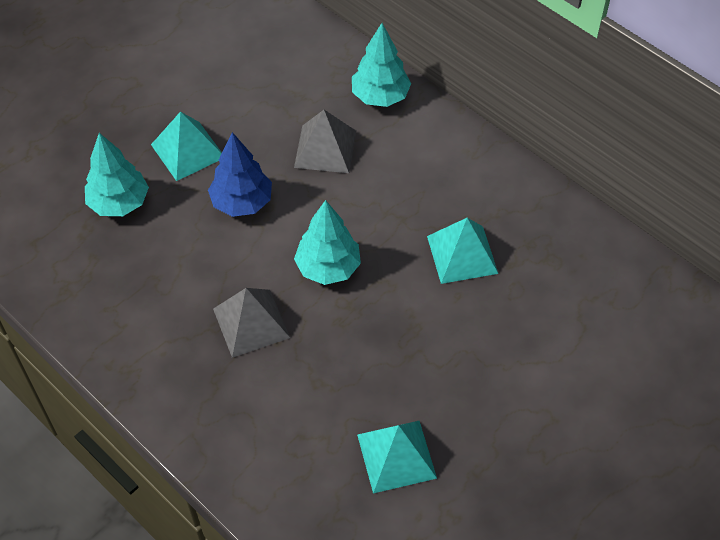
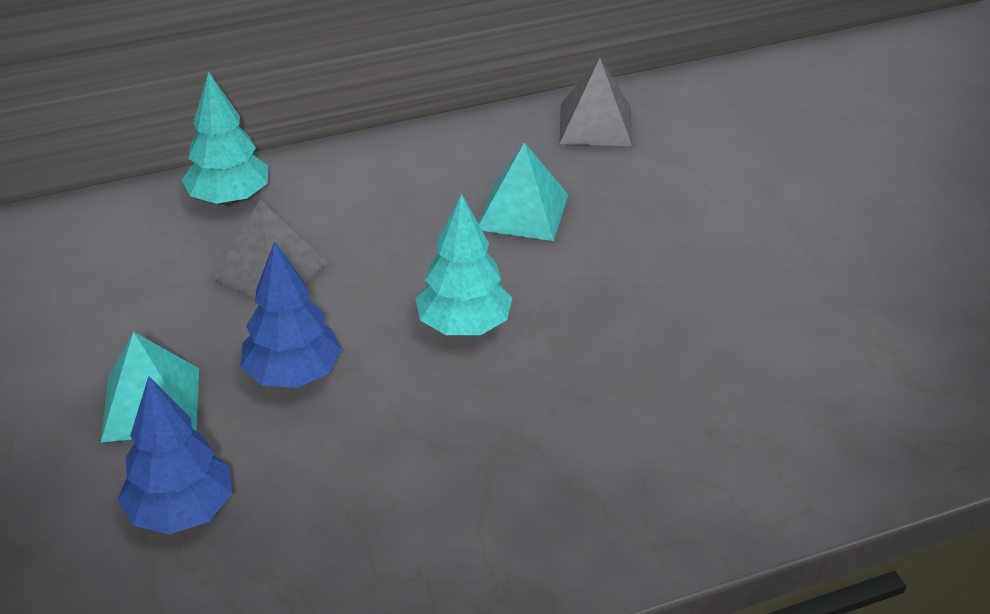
camera: 65 degrees left, 15 degrees down
(119, 203) = (182, 511): turquoise tree -> blue tree
(251, 323) = (504, 426): grey pyramid -> grey pyramid (595, 124)
(396, 456) = (779, 353): turquoise pyramid -> none

